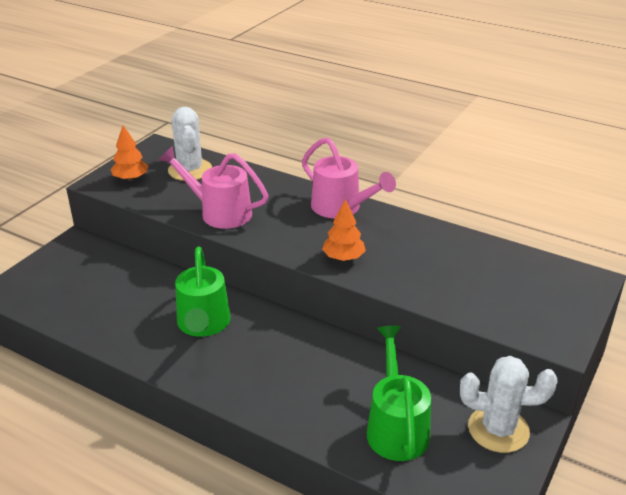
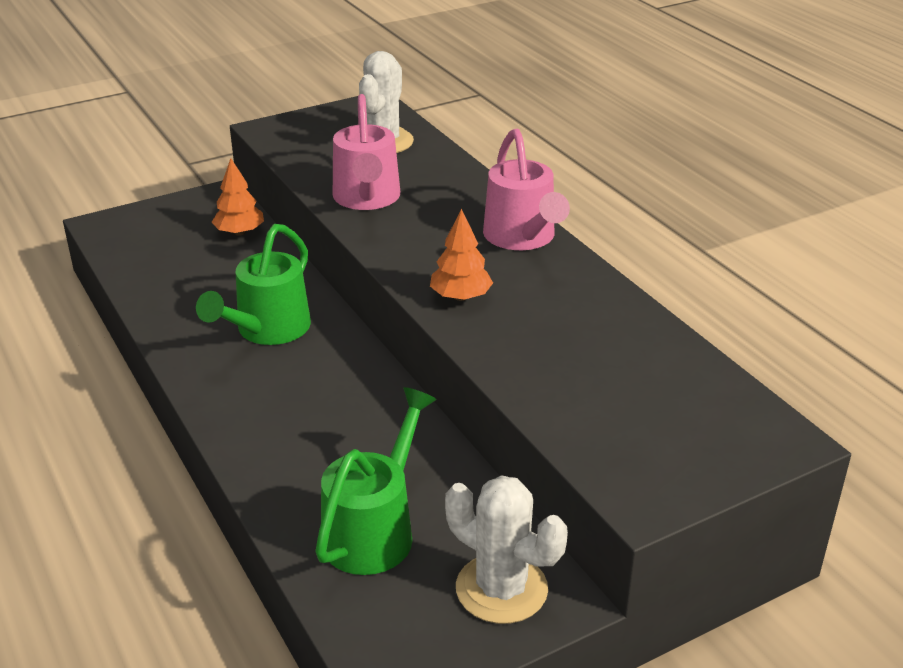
camera: 30 degrees right, 0 degrees up
(131, 178) = (307, 133): orange tree -> orange tree (239, 232)
(219, 212) = (366, 199): pink watering can -> pink watering can turned 150 degrees counterclockwise

